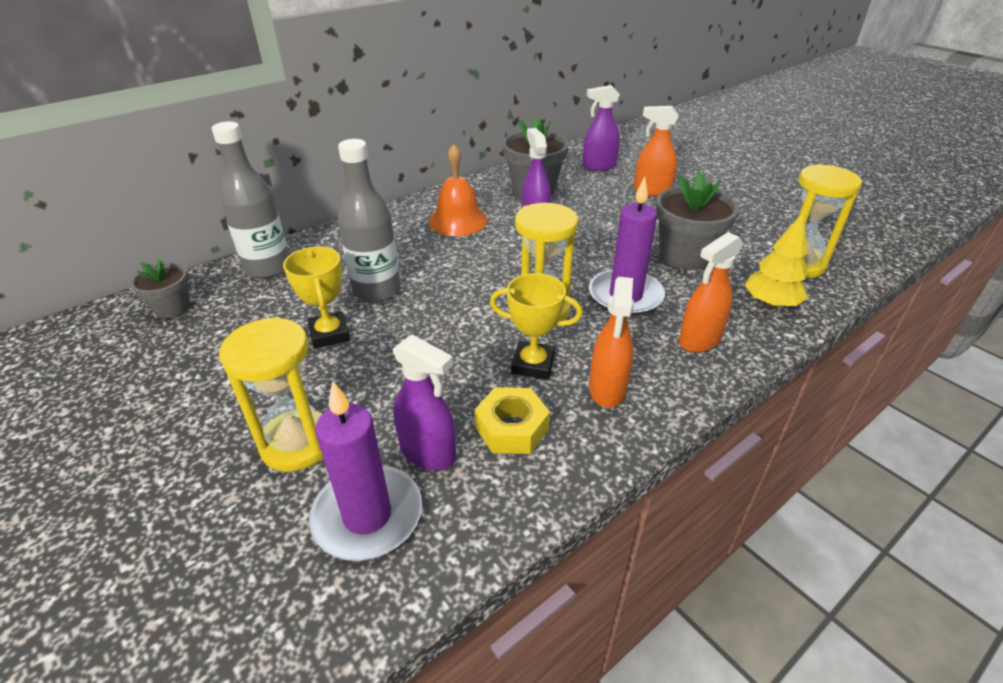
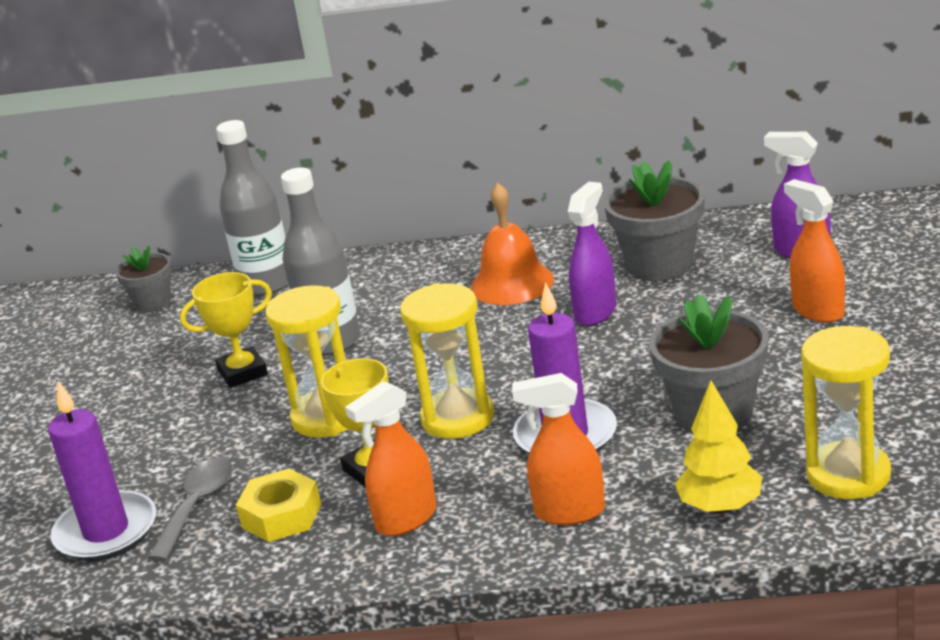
camera: 45 degrees right, 10 degrees down
(297, 443) = (119, 458): yellow hourglass -> yellow hourglass (327, 417)
(329, 334) = (242, 372): yellow trophy -> yellow trophy turned 45 degrees clockwise
(428, 453) = (197, 506): purple spray bottle -> grey spoon

